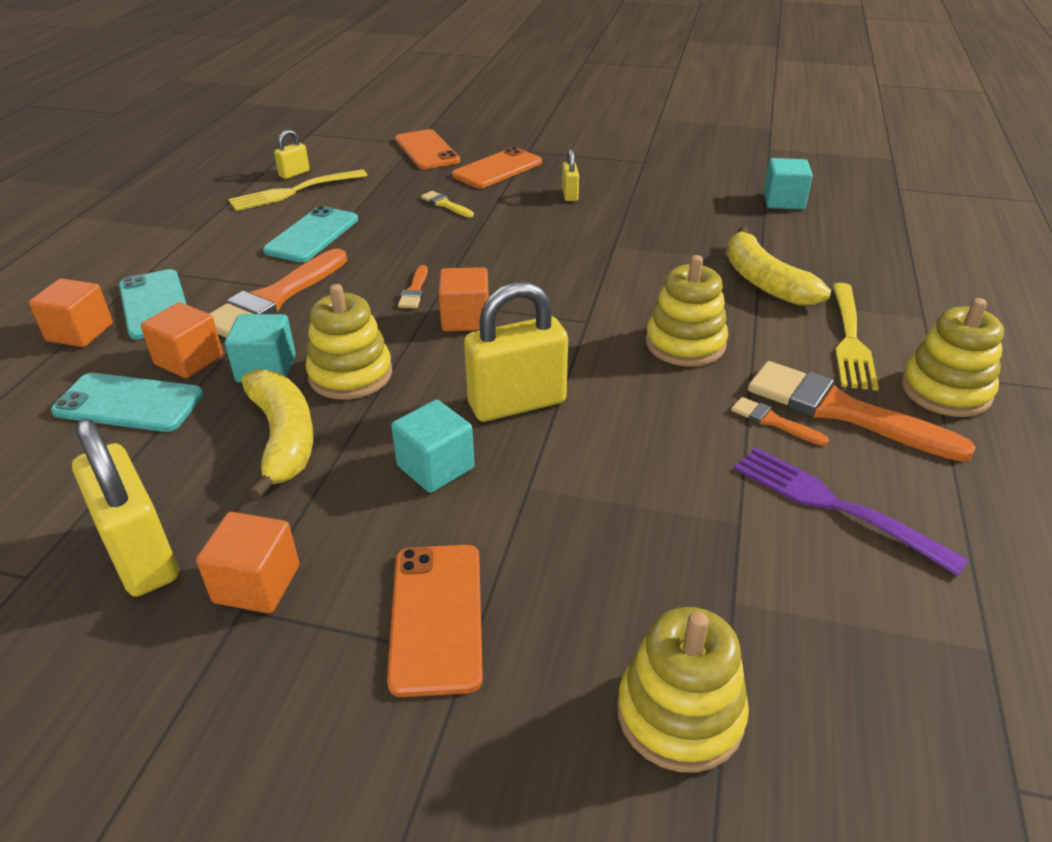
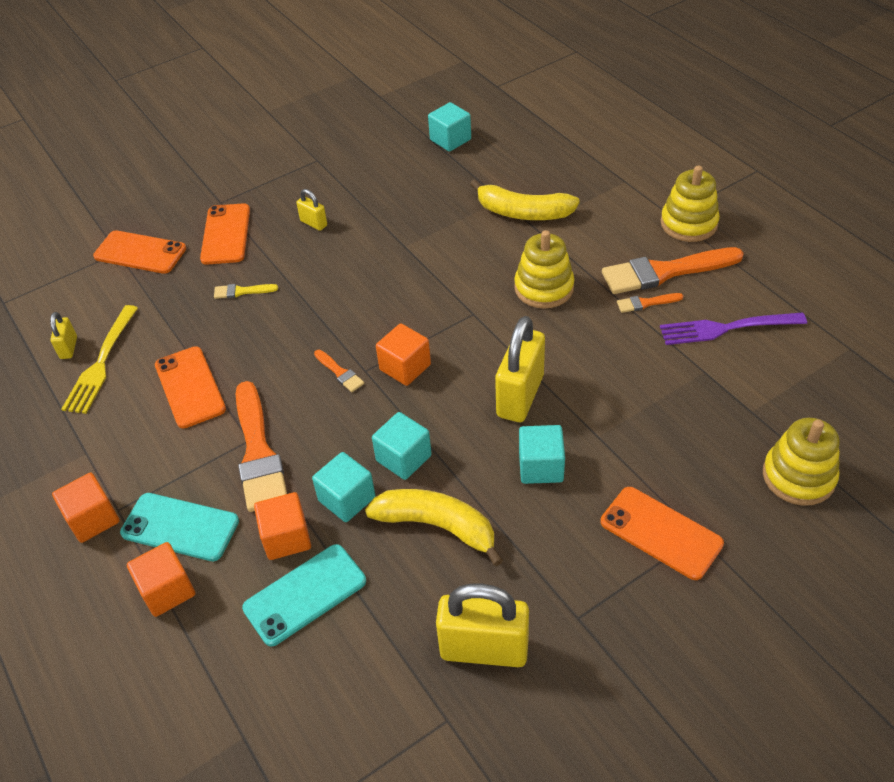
camera: 45 degrees left, 10 degrees up
(257, 584) = (563, 601): orange cube -> orange cube (93, 519)
(312, 235) = (190, 387): turquoise phone -> orange phone
(350, 375) = (403, 458): yellow stacking toy -> turquoise cube
(850, 339) = (612, 222): yellow fork -> none

